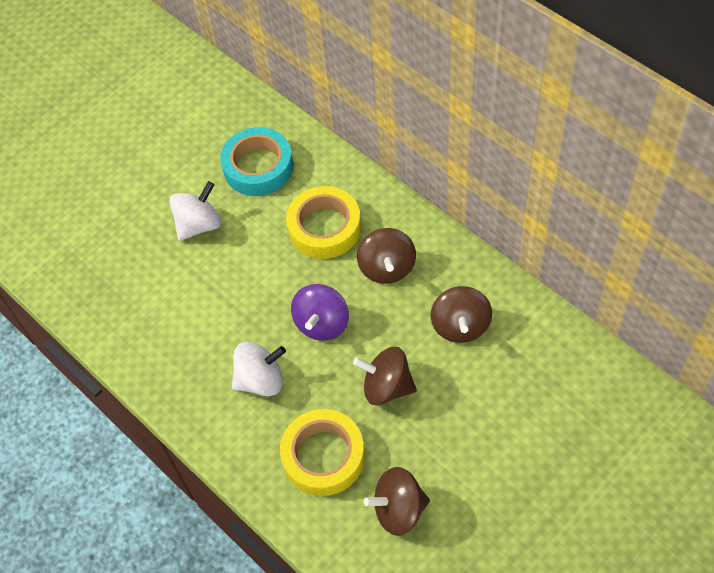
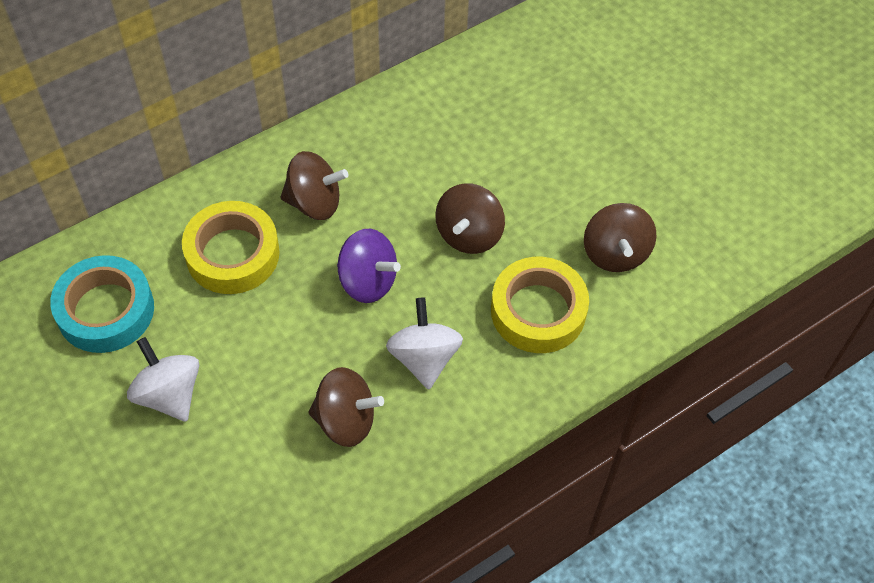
camera: 85 degrees left, 0 degrees up
(460, 326) = (414, 152): brown spinning top -> brown spinning top (346, 420)

